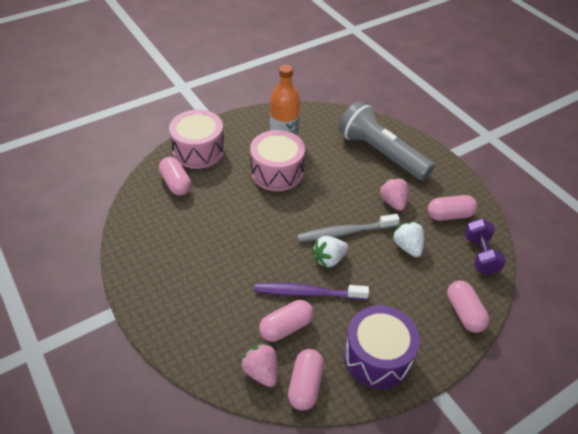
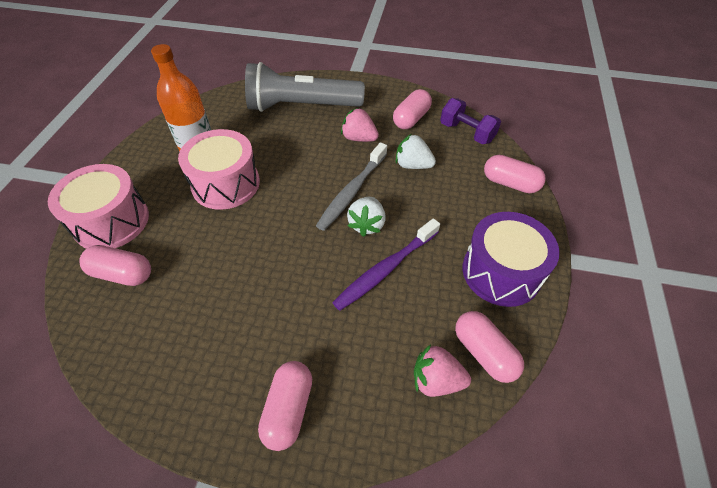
camera: 45 degrees left, 5 degrees up
(286, 327) = (405, 317): pink capsule -> pink capsule (288, 409)

